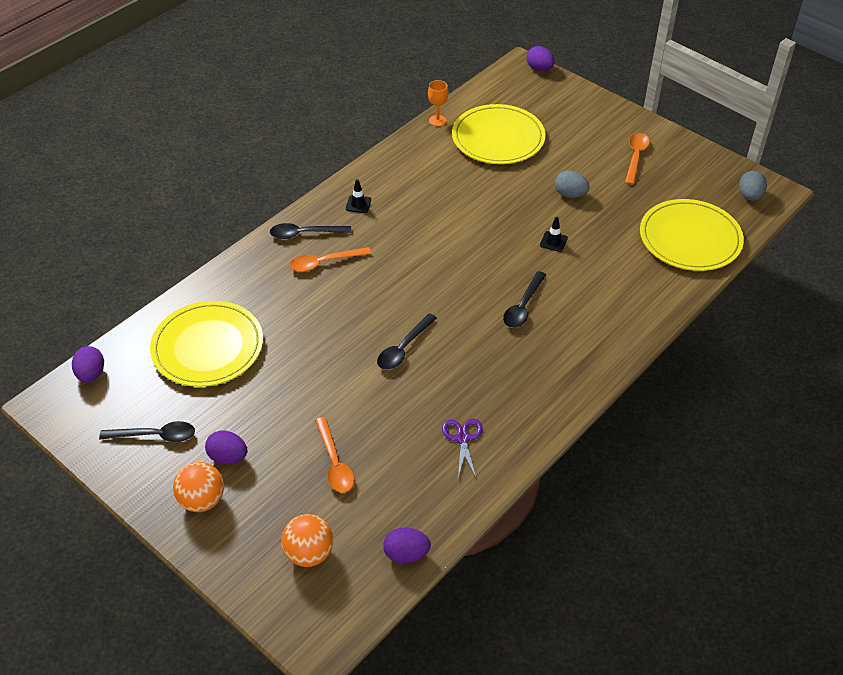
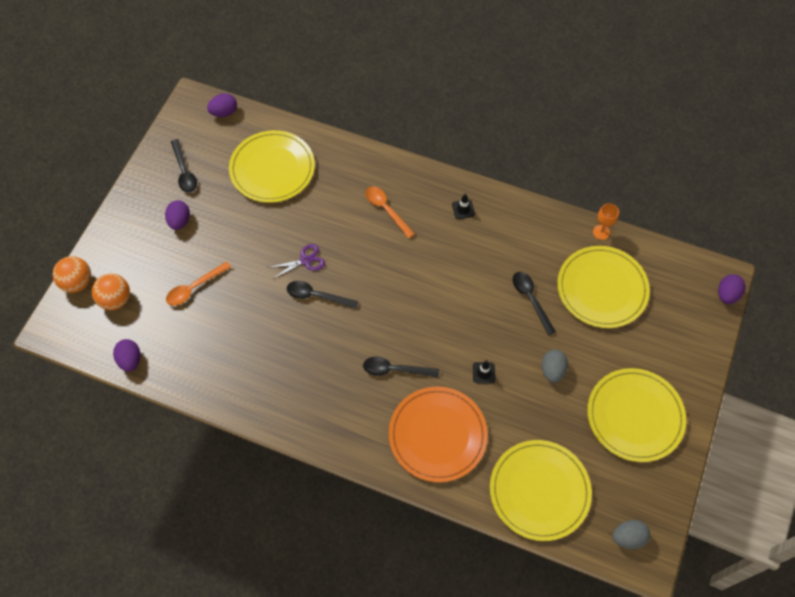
camera: 70 degrees right, 15 degrees up
(202, 500) = (140, 221): orange ball -> orange ball (77, 282)
(304, 234) = (412, 184): black spoon -> black spoon (531, 299)
(463, 438) = (242, 365): purple scissors -> purple scissors (305, 260)
(609, 294) = (437, 435): none -> orange plate
(635, 157) = (635, 416): orange spoon -> yellow plate

